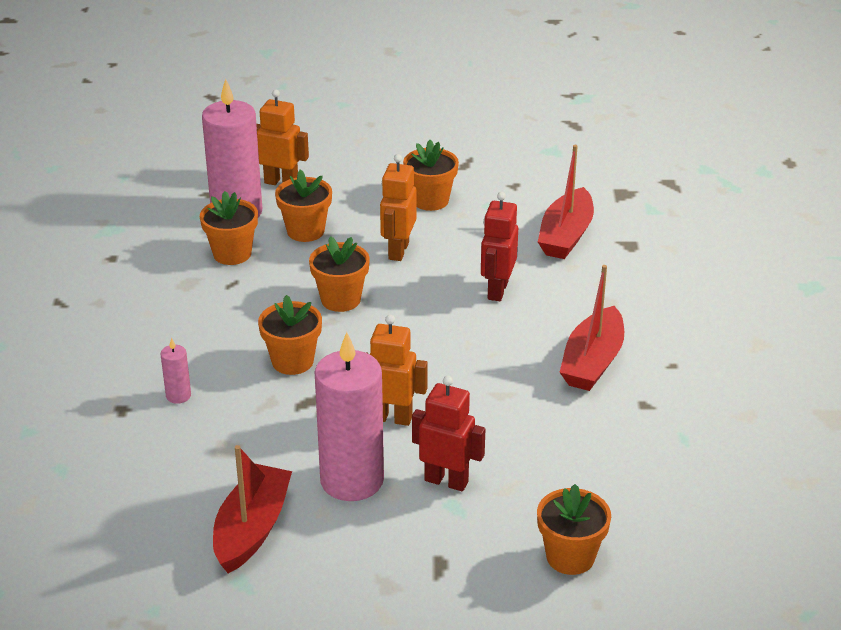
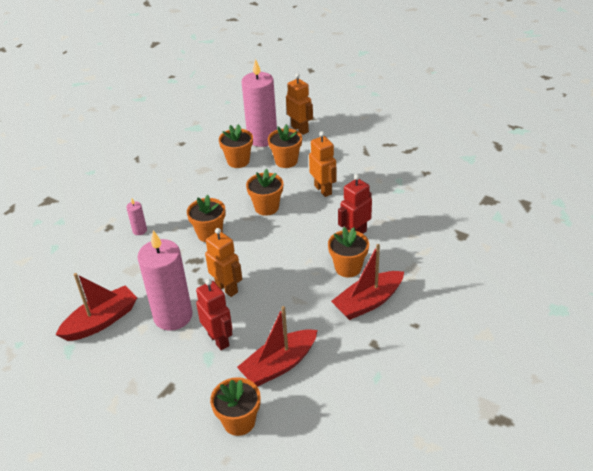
camera: 35 degrees right, 5 degrees up
(398, 251) = (323, 190): orange robot -> orange robot turned 105 degrees clockwise
(430, 200) = (369, 166): orange flower pot -> orange flower pot (348, 268)
(566, 235) = (427, 215): red boat -> red boat (279, 365)

